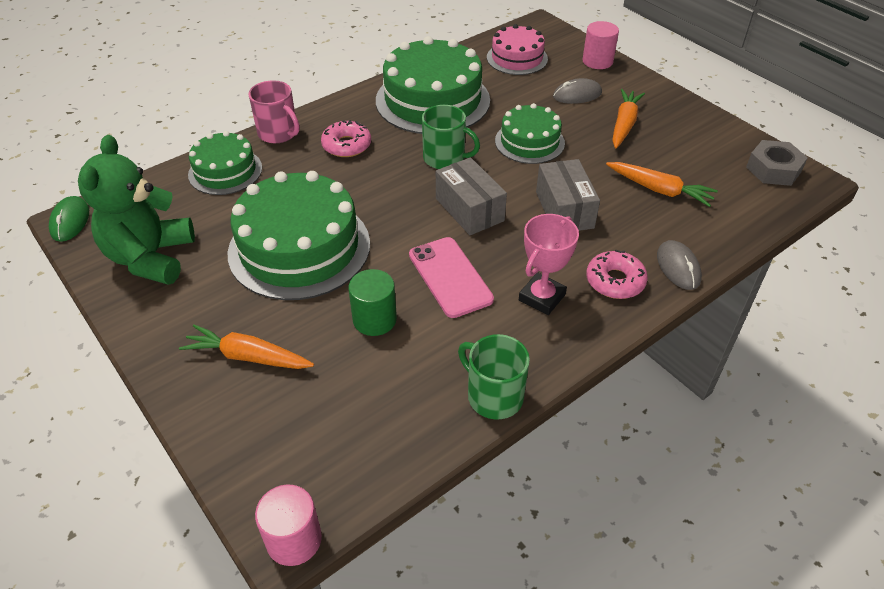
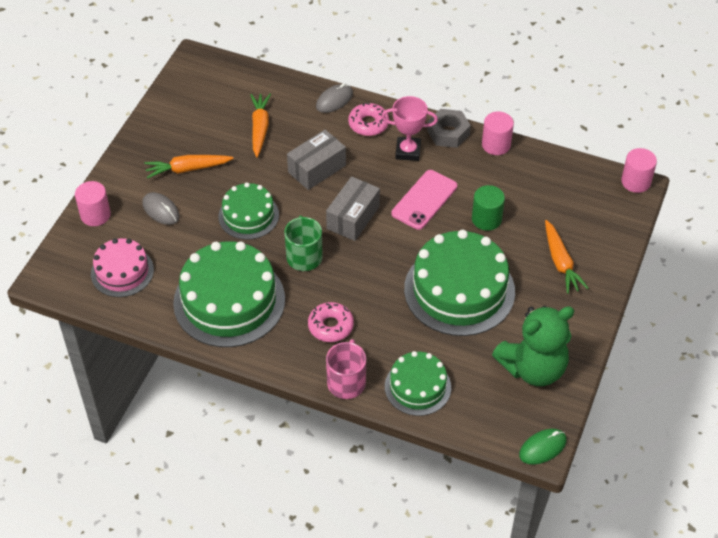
camera: 120 degrees left, 5 degrees up
(494, 396) = (496, 145): green mug -> pink cylinder
(773, 169) = (195, 78): grey nut -> grey nut (448, 133)

